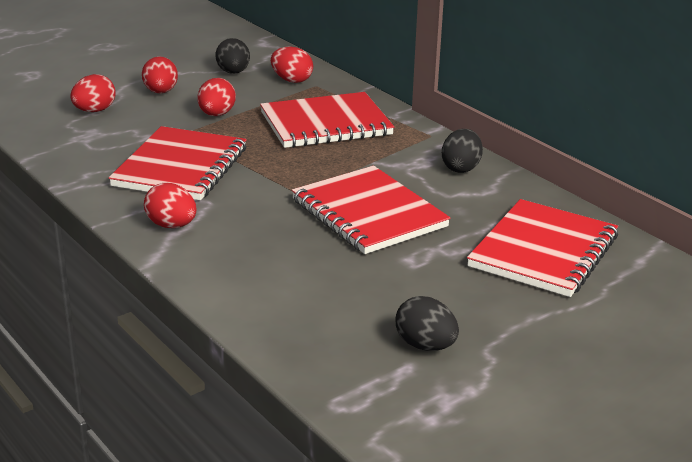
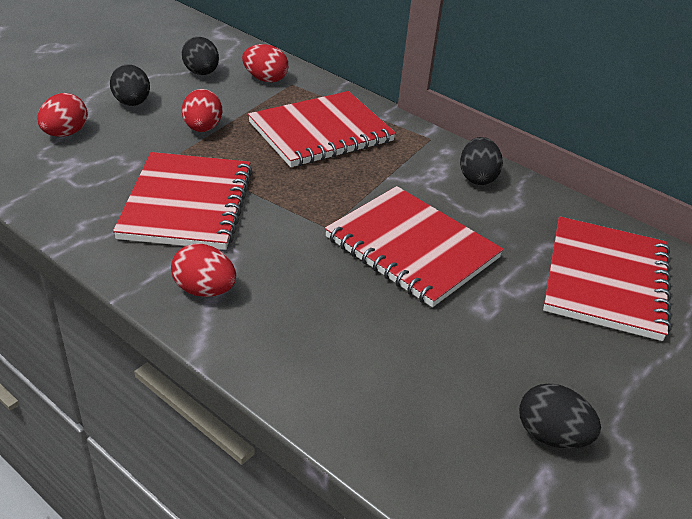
camera: 15 degrees left, 10 degrees up
(160, 92) = (132, 103): red egg -> black egg

